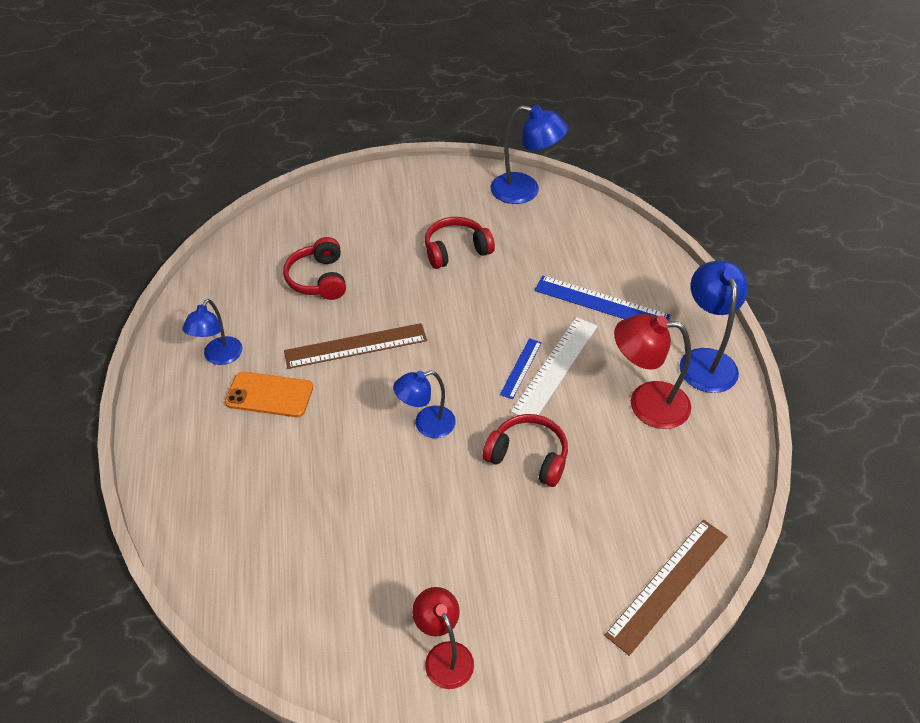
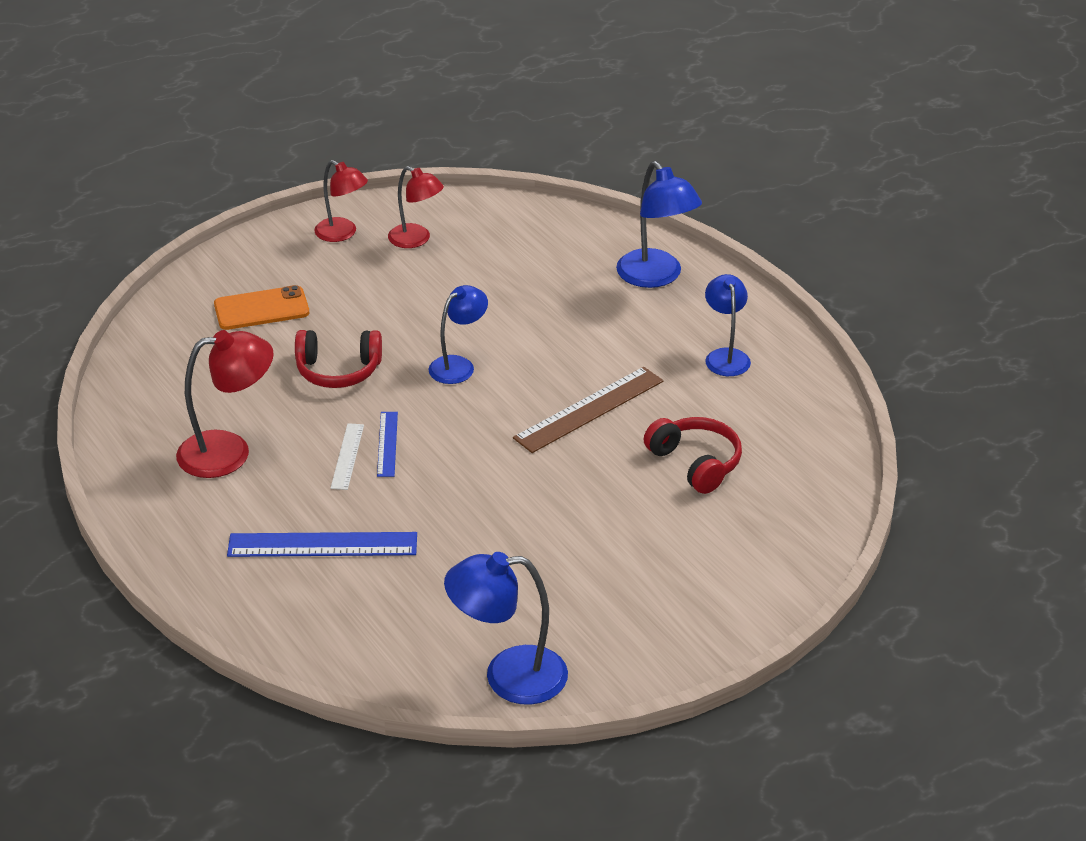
camera: 155 degrees right, 10 degrees down
(269, 395) = (640, 342): orange phone -> orange phone (261, 309)
(374, 610) = (416, 240): none -> red lamp
(456, 250) = (550, 553): red headphones -> none
(556, 367) = (347, 456): white ruler -> white ruler, size x0.56
(668, 584) = (167, 321): brown ruler -> none
(705, 360) = (170, 517): blue lamp -> blue lamp (656, 277)

